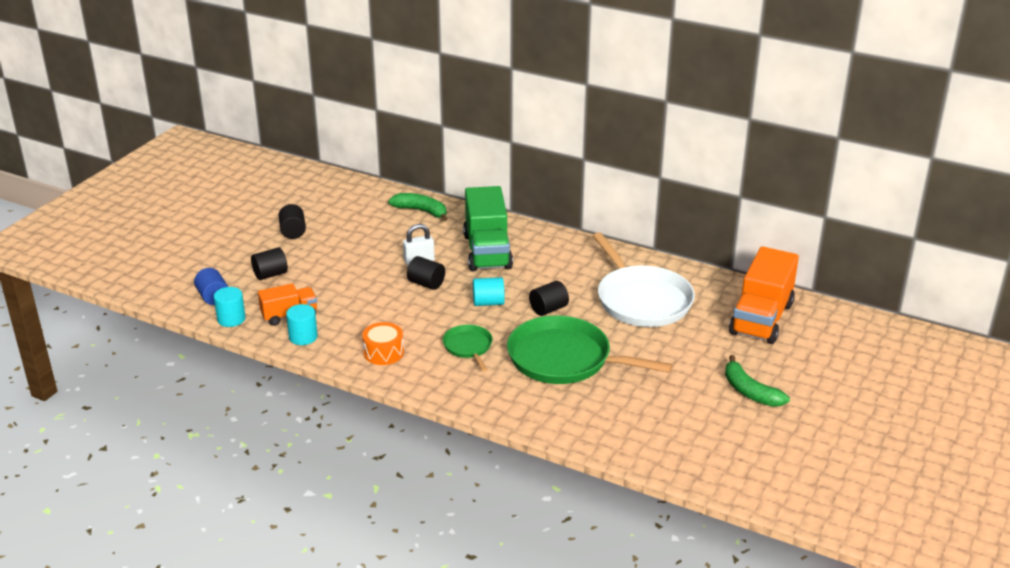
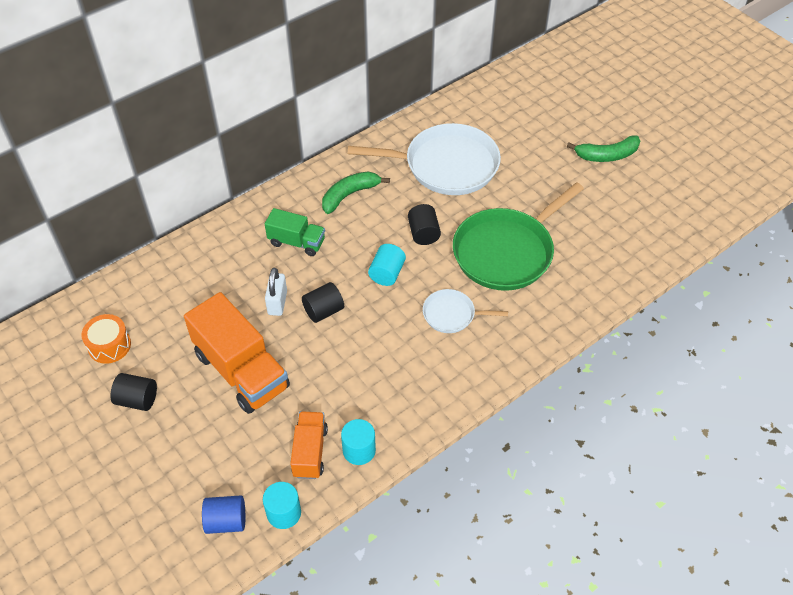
camera: 65 degrees left, 20 degrees up
(270, 274) = (215, 448): black cylinder -> none
(383, 352) = (425, 386): orange drum -> orange drum (109, 345)
(421, 211) = (180, 268): green banana -> green banana (349, 195)
(468, 347) = (451, 314): green pan -> white pan
(487, 251) = (297, 242): green truck -> green truck, size x0.56
(761, 319) = (514, 106): orange truck -> orange truck (241, 371)

